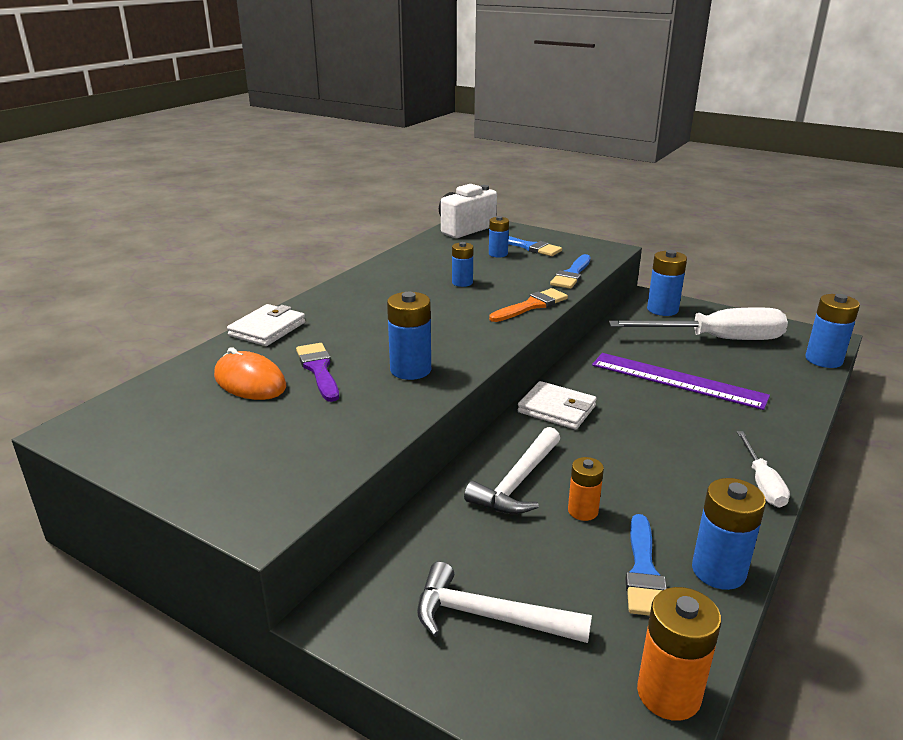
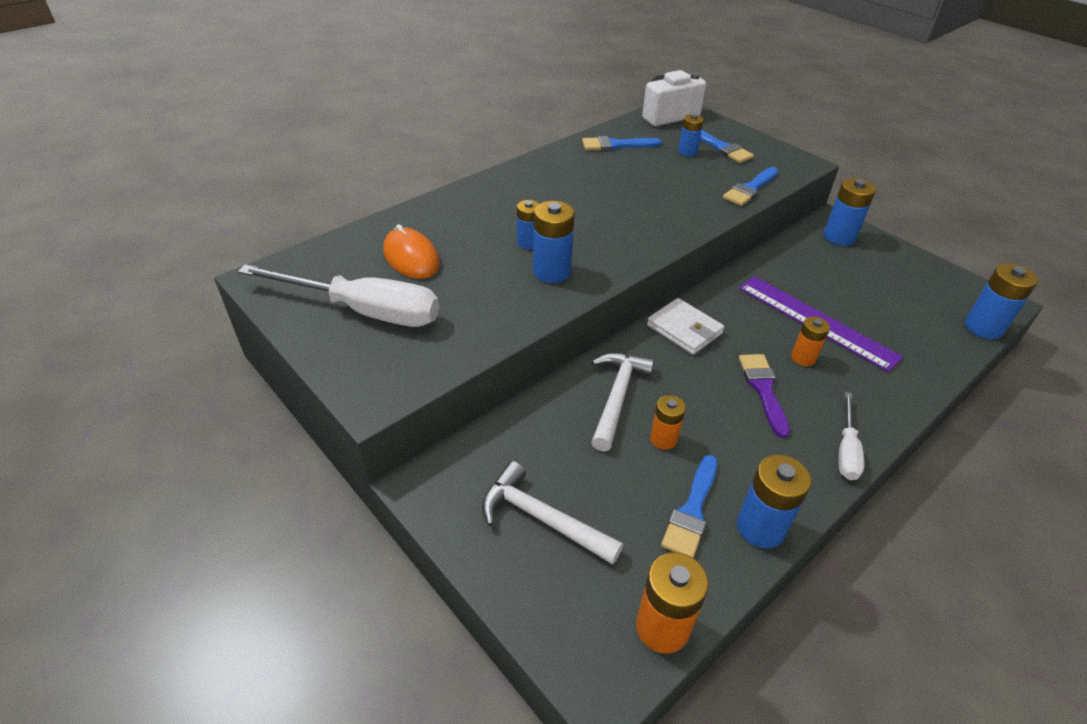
camera: 15 degrees right, 15 degrees up
(267, 329) = (444, 204): white wallet -> none
(318, 369) = (472, 256): purple brush -> purple brush (763, 389)
(426, 257) = (616, 145): none -> blue brush
(462, 282) = (638, 181): blue battery -> blue battery (528, 243)
(517, 482) = (617, 397): white hammer -> white hammer turned 150 degrees clockwise
(531, 306) = (693, 219): orange brush -> none
(681, 412) = (803, 358): none -> orange battery
(716, 339) = (879, 282): white screwdriver -> white screwdriver (364, 311)

